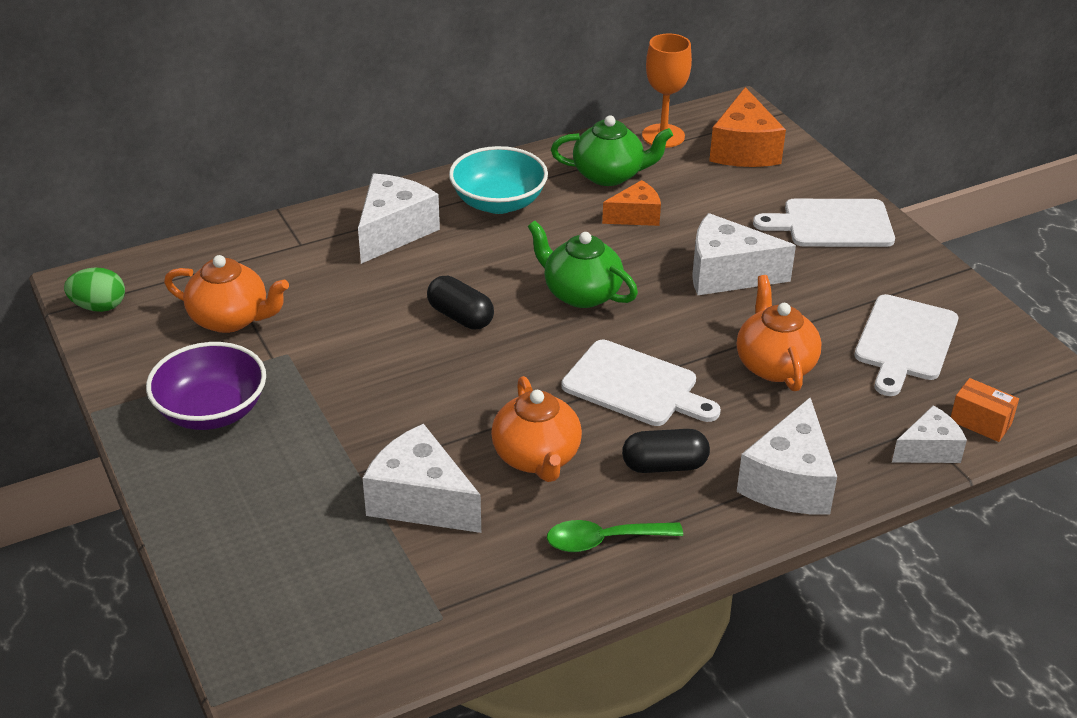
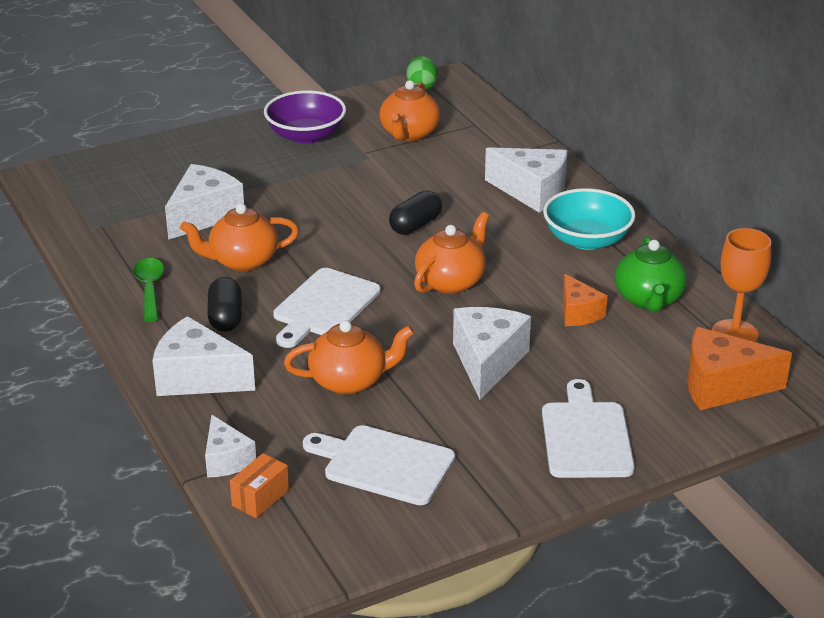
camera: 90 degrees right, 5 degrees down
(581, 293) = (451, 282): green teapot -> orange teapot

